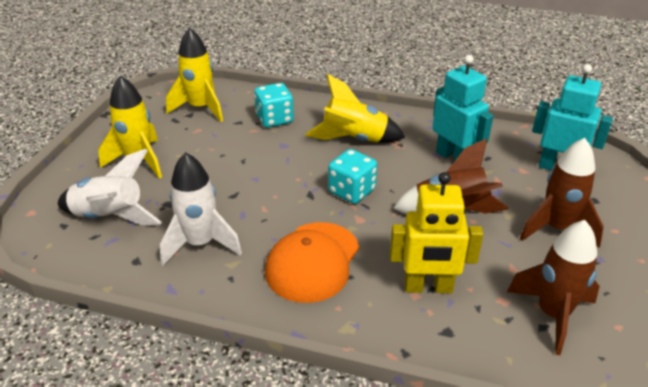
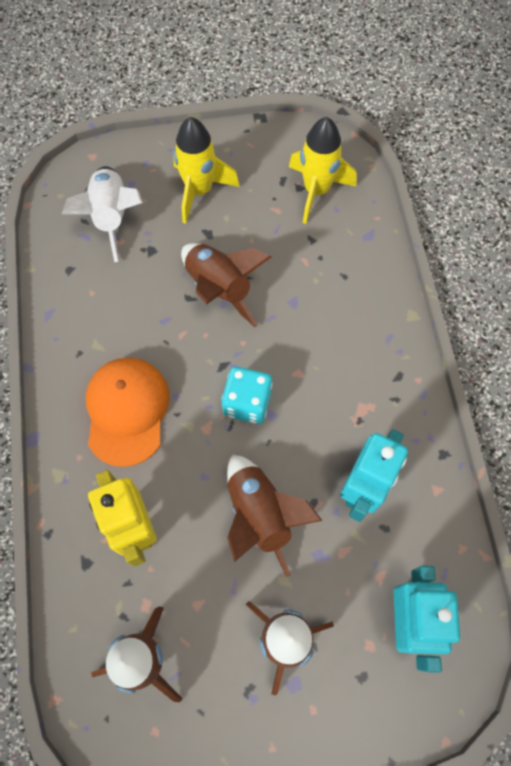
camera: 65 degrees right, 30 degrees up
(200, 244) = (110, 307): white rocket -> none
(240, 176) = (219, 288): none -> brown rocket
(274, 119) = (336, 270): turquoise dice -> none
(313, 261) = (127, 411): orange cap -> orange cap turned 90 degrees clockwise
(354, 139) = (342, 368): yellow rocket -> none

